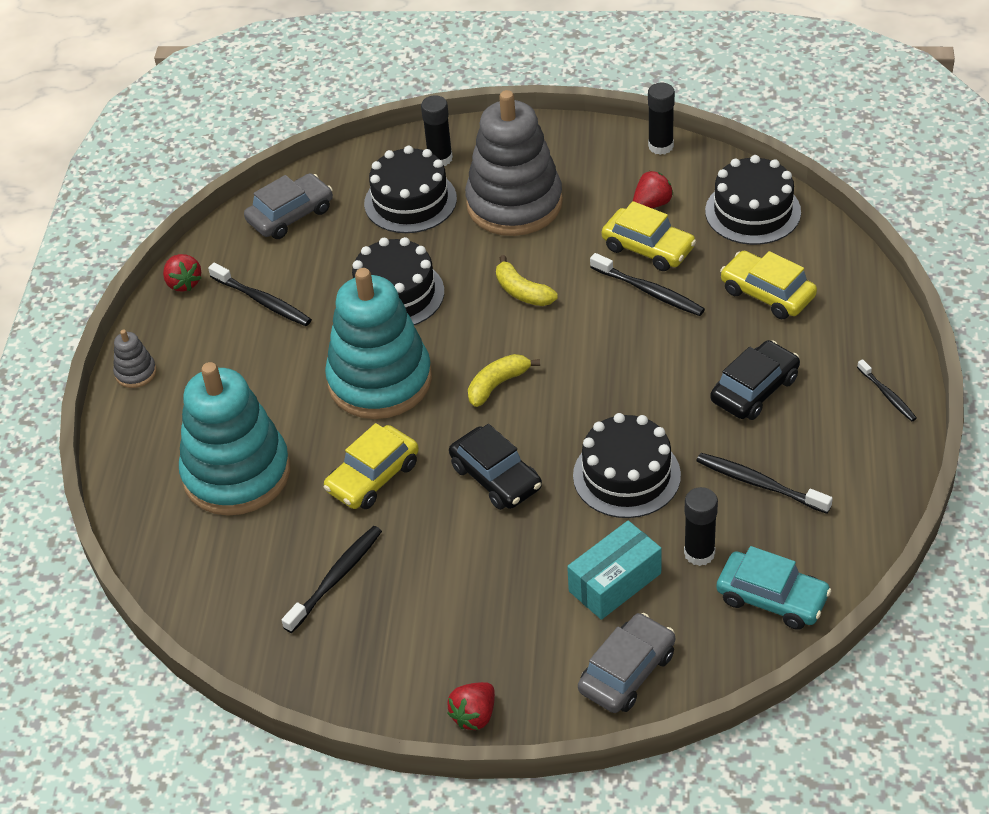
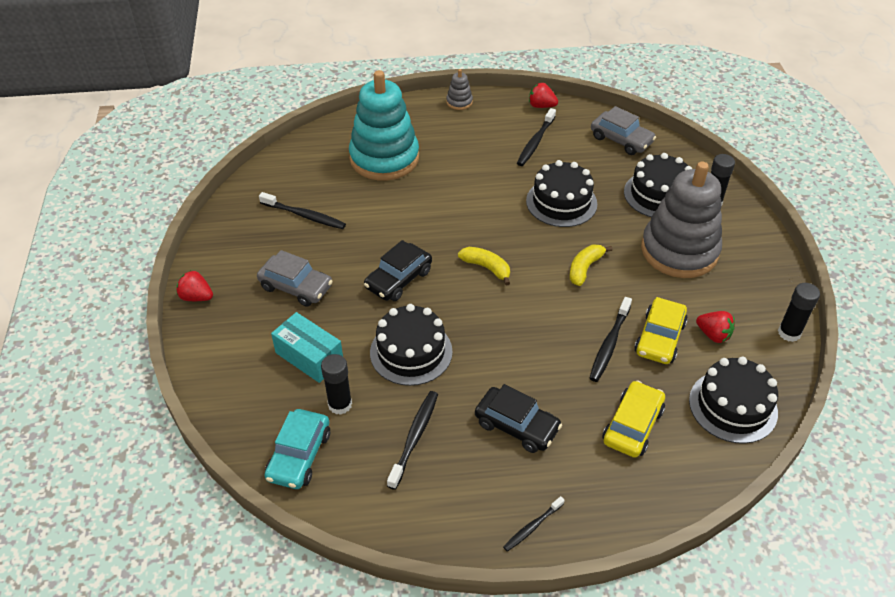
camera: 75 degrees right, 0 degrees up
(183, 283) = (541, 106): red strawberry -> red strawberry turned 60 degrees clockwise
(373, 477) = (390, 218): yellow car -> none
(380, 381) = (477, 208): turquoise stacking toy -> none
(627, 672) = (230, 373): grey car -> grey car (296, 287)

